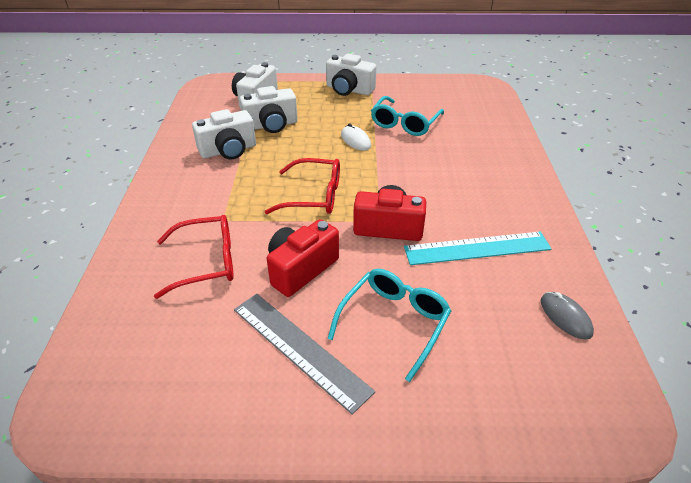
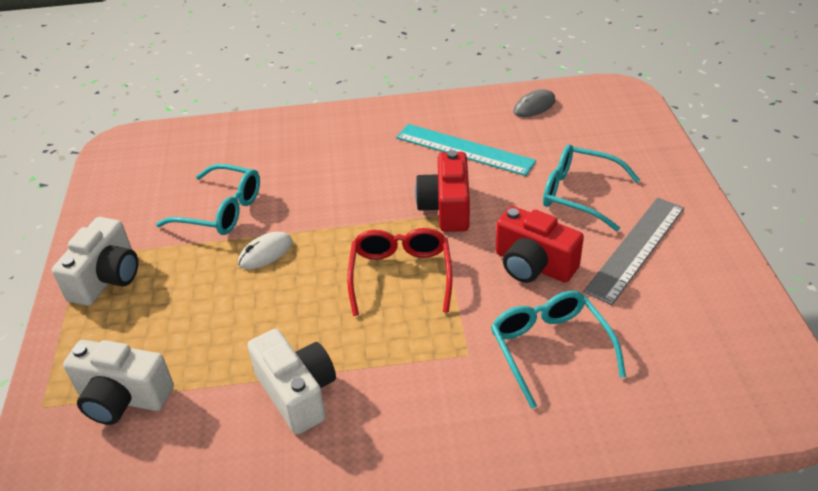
camera: 95 degrees left, 0 degrees up
(207, 262) = (550, 348): red glasses -> turquoise glasses
(271, 125) = (218, 355): white camera -> none
(477, 248) = (464, 149): turquoise ruler -> turquoise ruler turned 45 degrees counterclockwise

